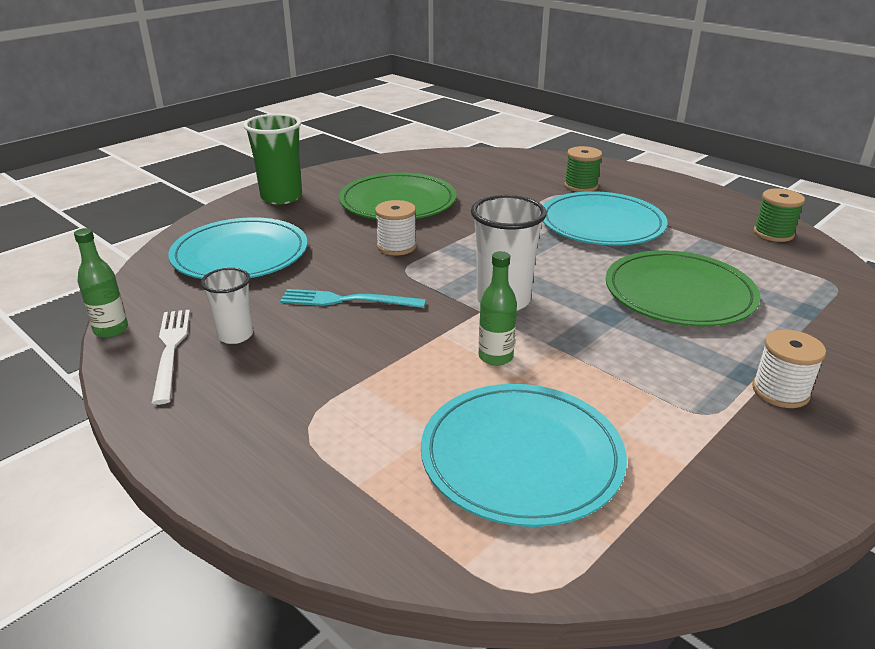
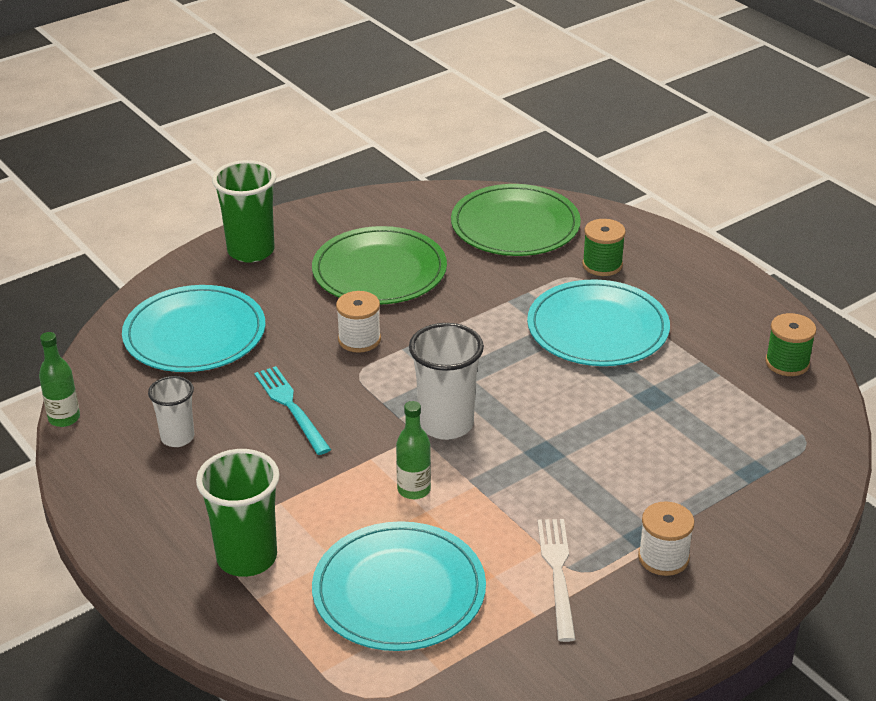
camera: 10 degrees right, 5 degrees up
(170, 350) = (117, 448): white fork -> white fork (557, 573)
(335, 441) = (247, 558): none -> green cup
(347, 300) = (291, 407): turquoise fork -> turquoise fork turned 45 degrees clockwise
(679, 293) = (631, 435): green plate -> green plate (515, 225)

